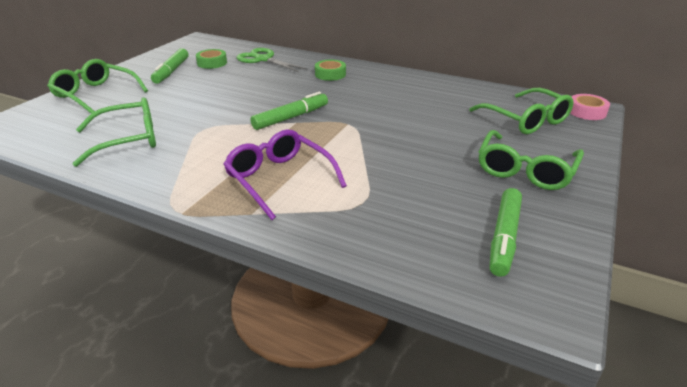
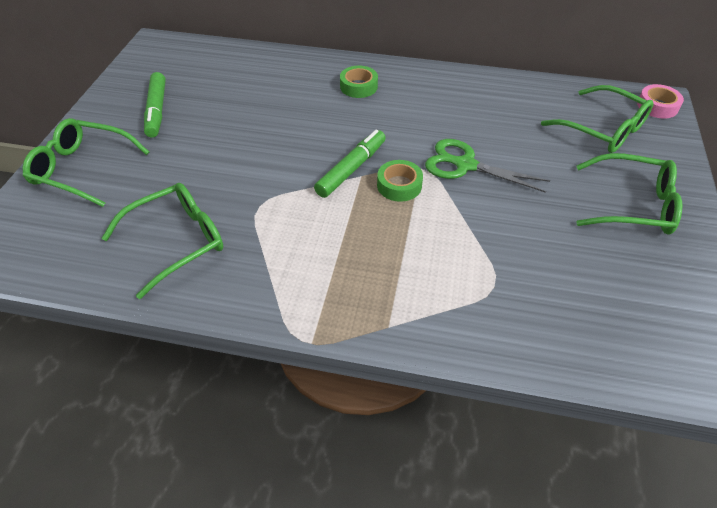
camera: 15 degrees left, 15 degrees up
(212, 63) = (201, 87): green tape -> green tape (399, 185)
(263, 59) = (263, 71): green scissors -> green scissors (465, 165)
(280, 179) = (391, 270): purple glasses -> none
(504, 237) = (649, 303): green marker -> none
(525, 169) = (632, 205): green glasses -> green glasses turned 90 degrees counterclockwise

